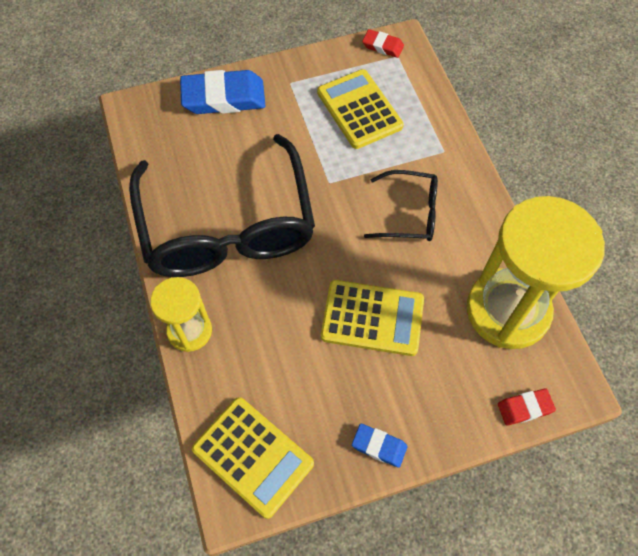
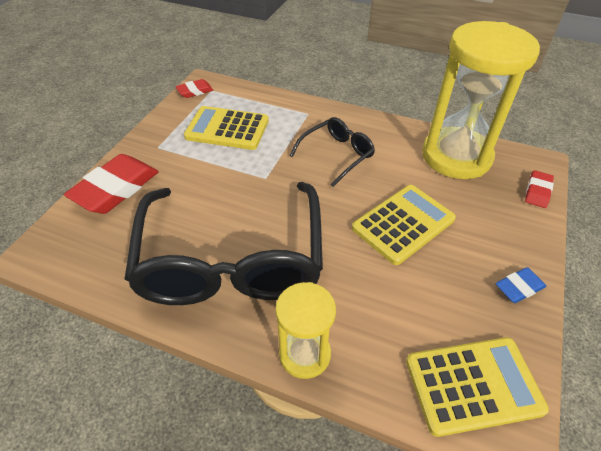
camera: 50 degrees left, 15 degrees down
(224, 97) = (116, 188): blue eraser -> red eraser
(227, 226) = (231, 260): black glasses -> black glasses turned 60 degrees clockwise

